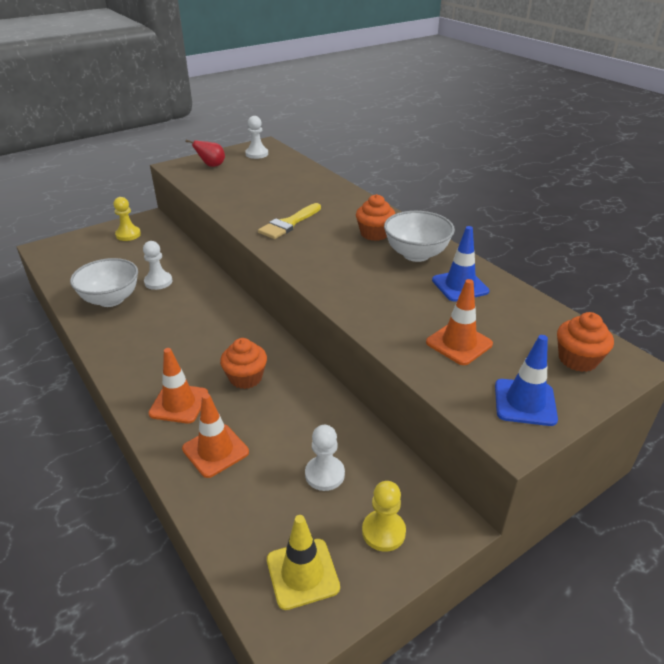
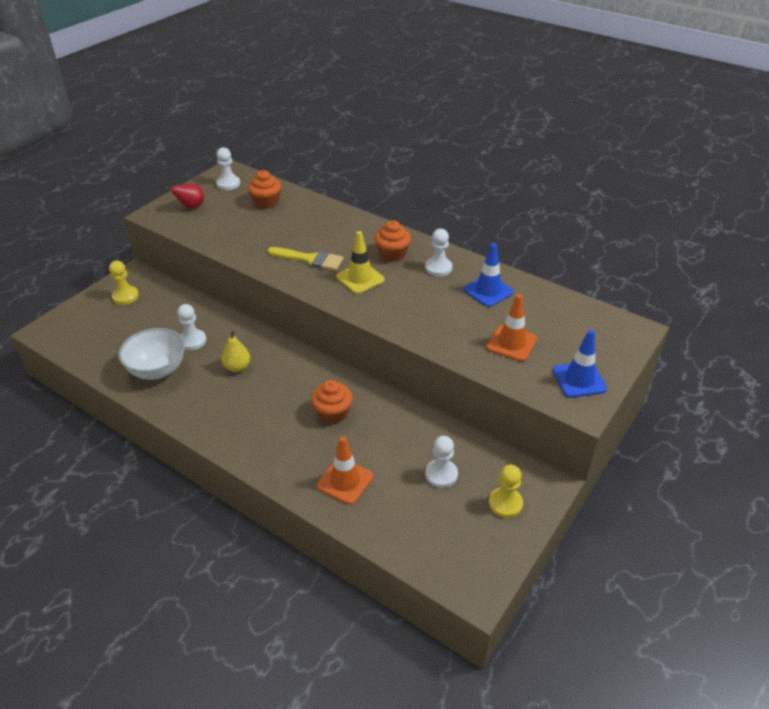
camera: 20 degrees left, 5 degrees up
(179, 403) = (289, 451): orange traffic cone -> none
(182, 313) = (237, 367): none -> yellow pear
(289, 224) = (310, 259): yellow brush -> yellow brush turned 90 degrees counterclockwise
(302, 573) = (464, 550): yellow traffic cone -> yellow traffic cone (360, 278)
(416, 254) = (438, 268): white bowl -> white pawn
(577, 359) = (601, 335): orange cupcake -> orange cupcake (266, 202)

